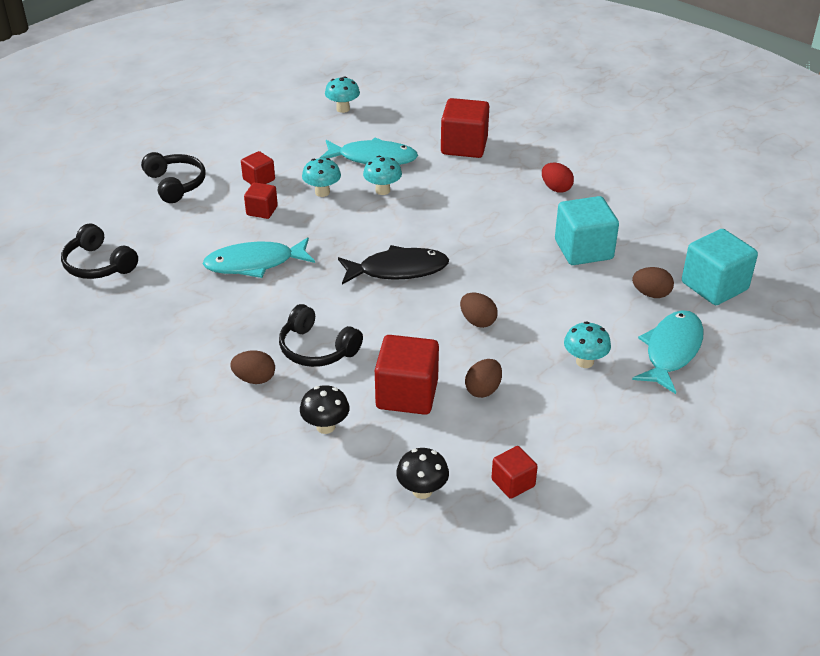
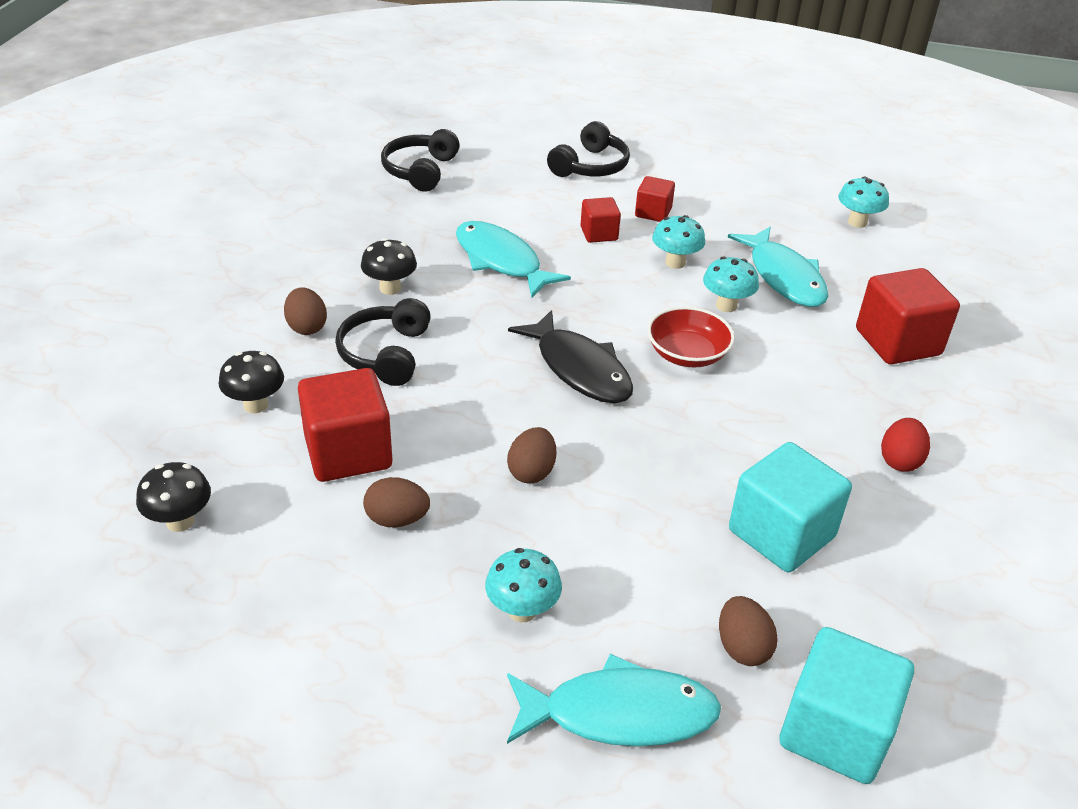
camera: 60 degrees right, 0 degrees up
(242, 325) = (390, 288): none -> black mushroom
(416, 223) = (687, 354): none -> red bowl
(513, 483) = (229, 605): red cube -> none

